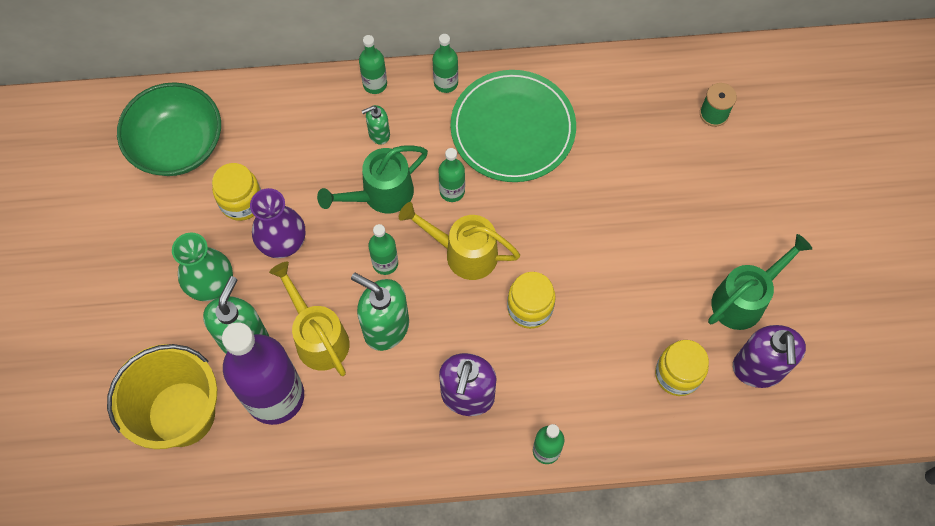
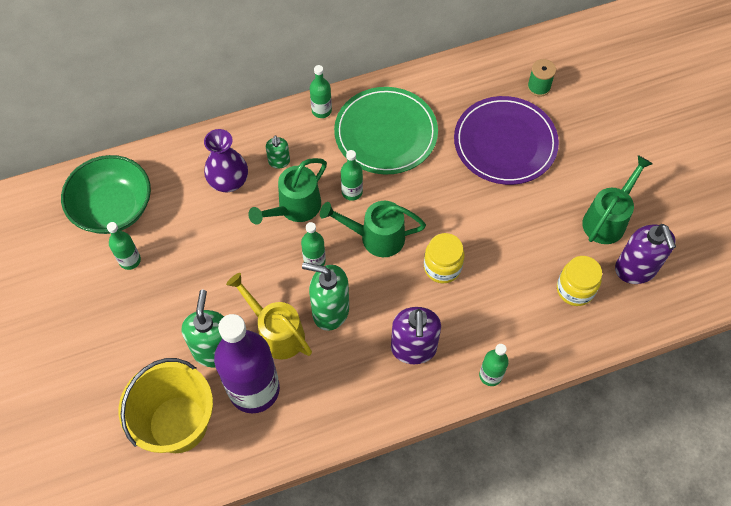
camera: 15 degrees left, 5 degrees down
(210, 283) = (173, 311): green vase -> none
(241, 202) = (180, 241): yellow jar -> none
(282, 241) = (224, 263): purple vase -> purple vase (229, 181)
(375, 84) = (264, 124): green bottle -> green bottle (130, 260)
(379, 134) = (279, 162): green soap dispenser -> green soap dispenser turned 60 degrees counterclockwise
(463, 253) = (375, 237): yellow watering can -> green watering can
(651, 174) = (505, 143): none -> purple plate

